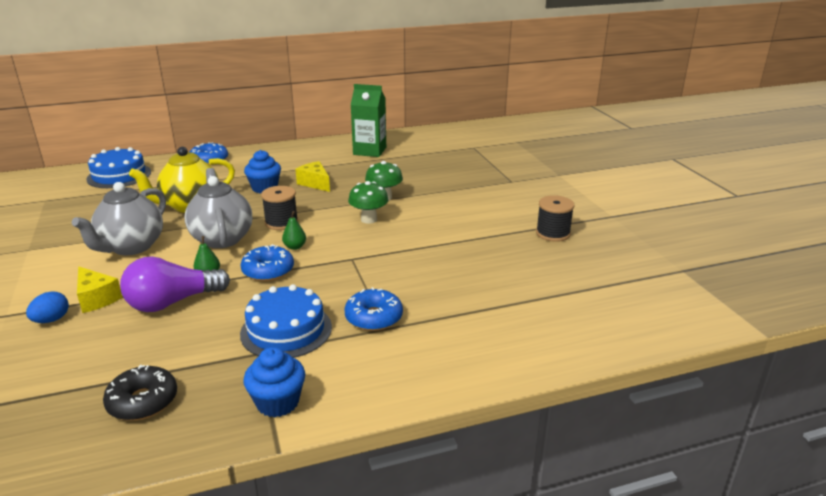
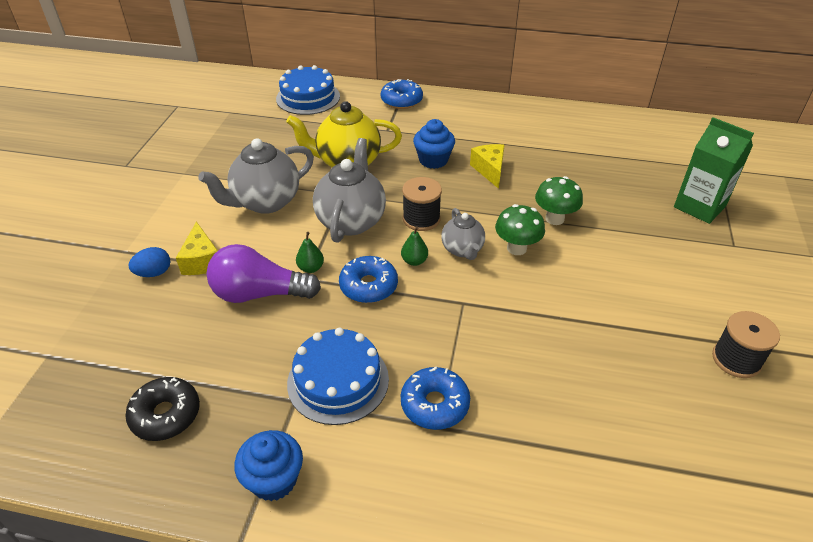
camera: 30 degrees right, 15 degrees up
(328, 231) = (462, 250): none -> grey teapot
(369, 151) = (581, 136): green carton -> green carton (699, 206)

